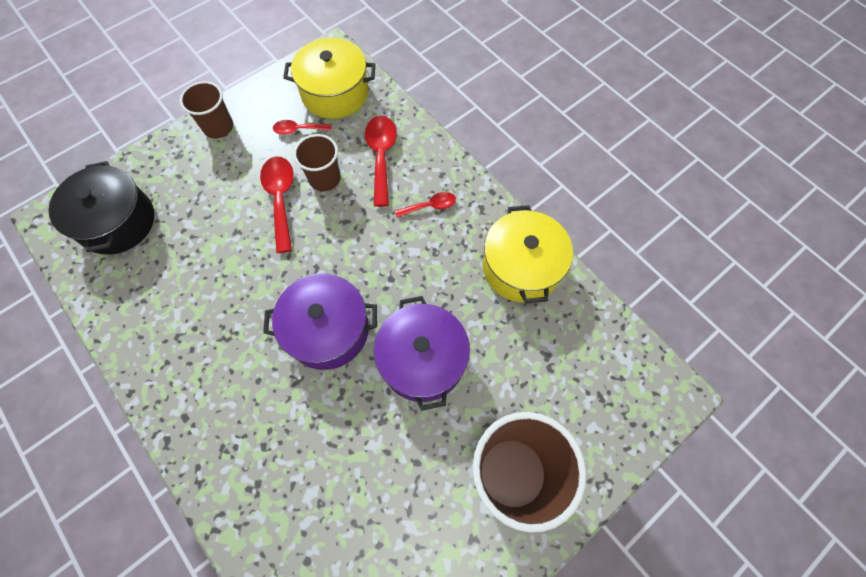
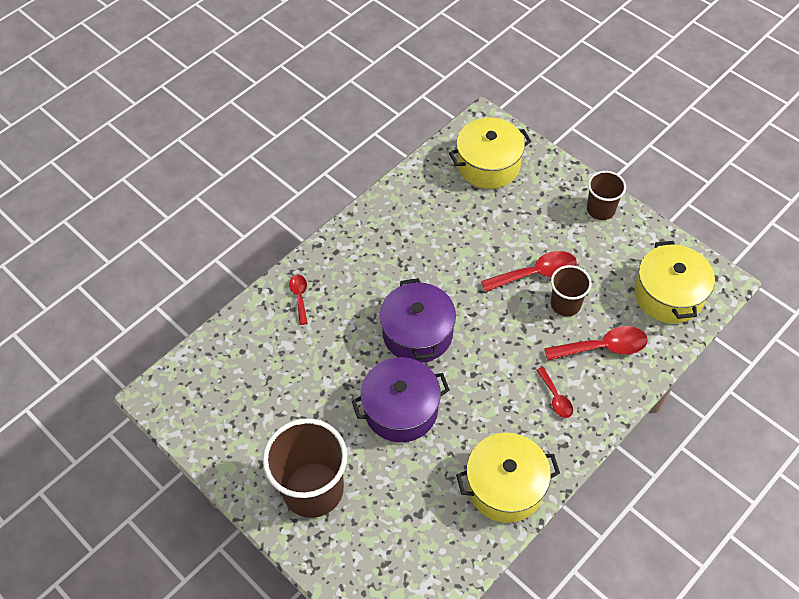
camera: 85 degrees right, 10 degrees down
(117, 222) = (488, 165): black pot -> yellow pot
(298, 130) = (615, 272): red spoon -> red spoon (299, 297)

